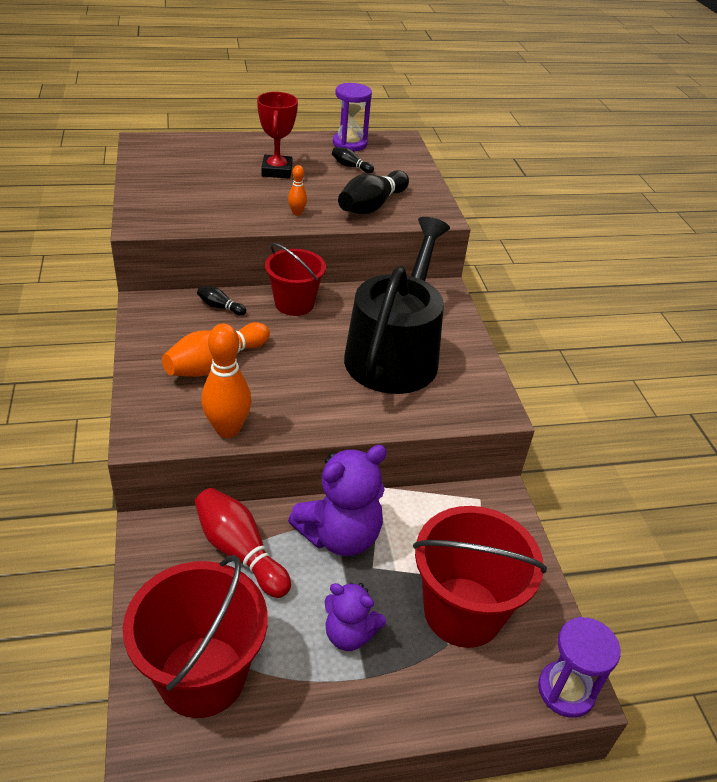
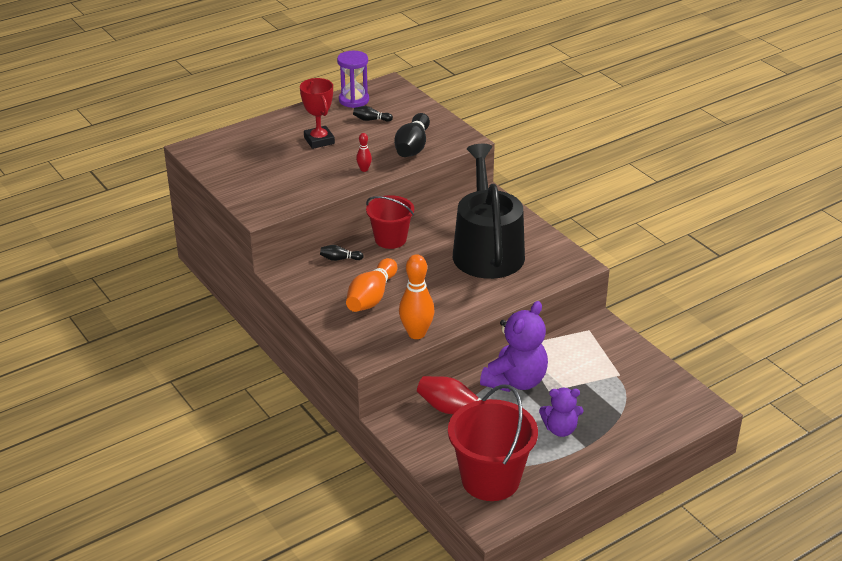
camera: 20 degrees left, 5 degrees down
(297, 213) = (364, 169): orange bowling pin -> red bowling pin
(463, 612) = (619, 394): red bucket -> none
(566, 690) = (701, 412): purple hourglass -> none

